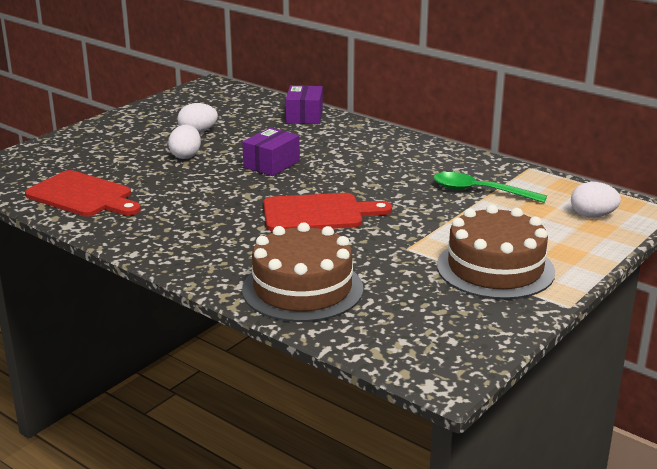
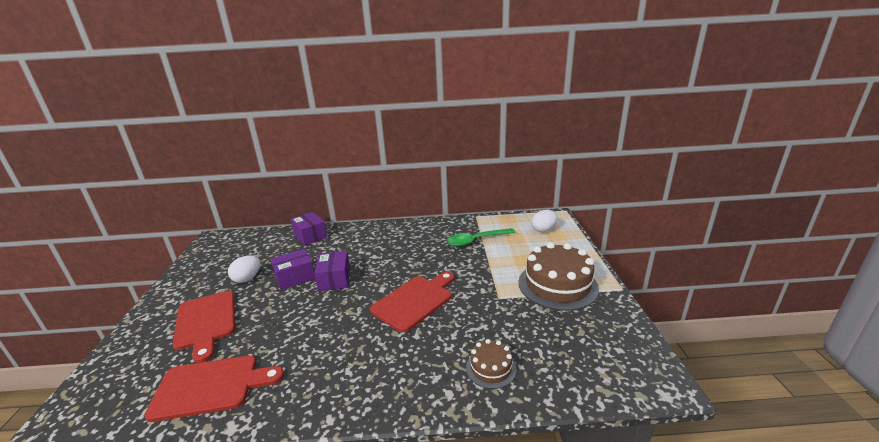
camera: 40 degrees left, 0 degrees up
(127, 152) = (206, 322): none -> red cutting board
(186, 156) = (262, 302): white egg -> none
(239, 148) = (295, 277): none -> purple box
(302, 289) = (491, 368): brown cake -> brown cake, size x0.51

